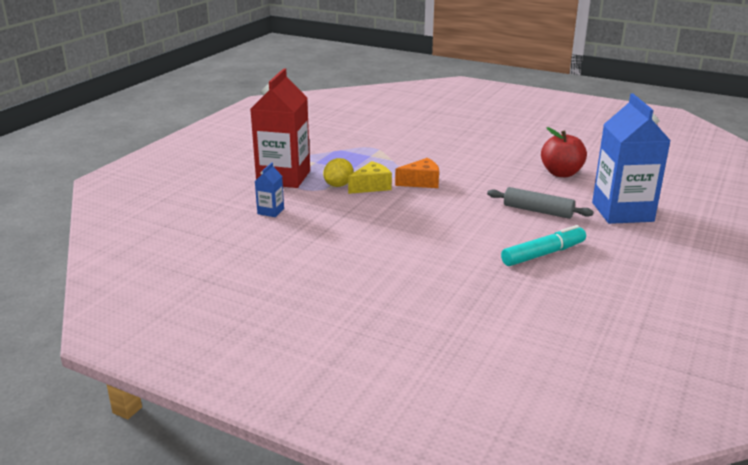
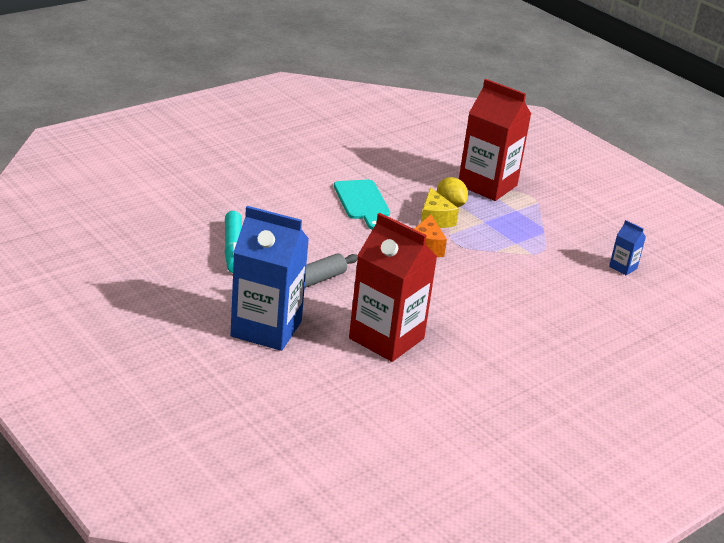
camera: 110 degrees right, 5 degrees up
(270, 211) = (417, 163): blue carton -> blue carton (623, 267)
(380, 219) = (362, 202): none -> turquoise cutting board
(561, 173) = (386, 338): red apple -> red carton

